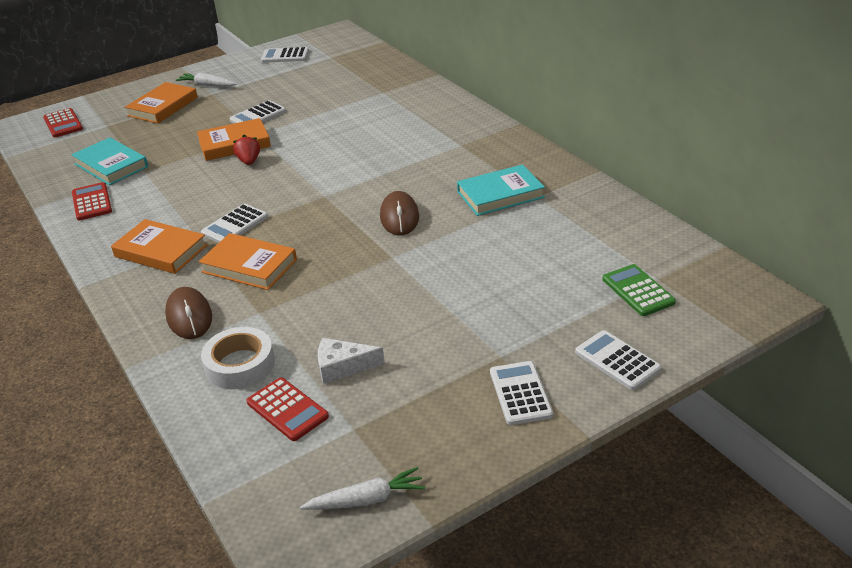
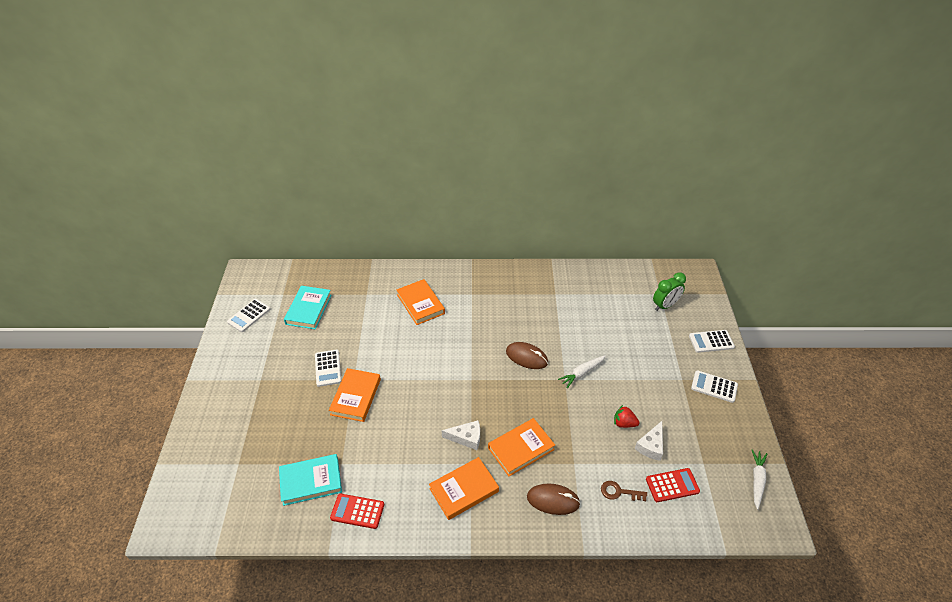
camera: 60 degrees left, 10 degrees up
(63, 124) = (198, 493): red calculator -> none
(163, 107) = (247, 417): orange book -> orange book (420, 304)
(207, 85) = (242, 377): white carrot -> white carrot (582, 373)
(235, 225) = (466, 438): white calculator -> white cheese
(240, 365) = (619, 492): white tape -> brown key
(249, 161) = (389, 398): red strawberry -> red strawberry (624, 423)
(500, 194) = (540, 306): turquoise book -> turquoise book (308, 309)
(638, 291) = (665, 305): green calculator -> green clock

